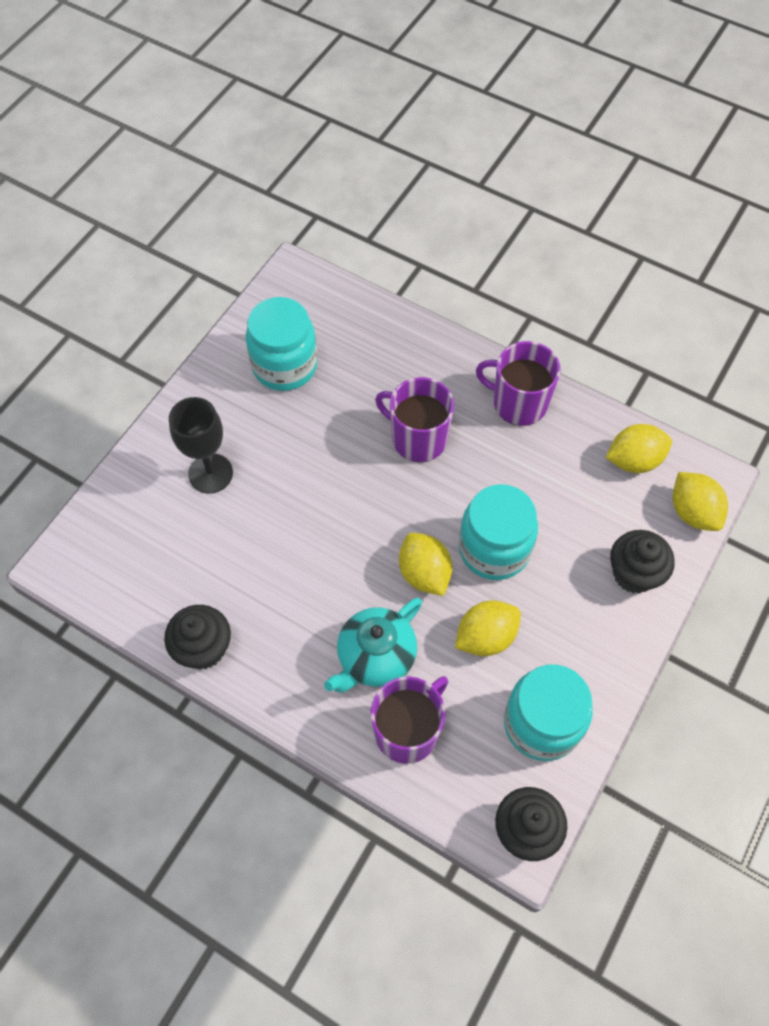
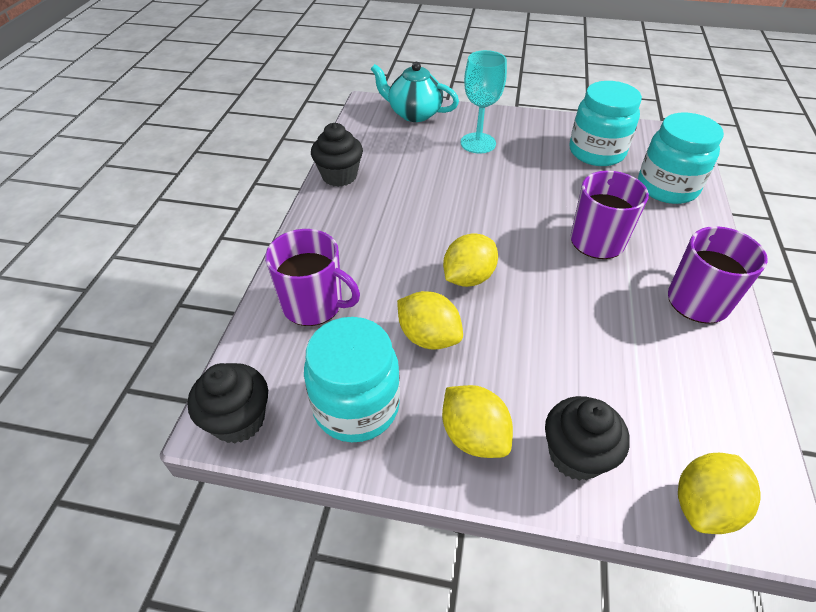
camera: 70 degrees right, 15 degrees down
(210, 473) = (478, 143): black goblet -> turquoise goblet
(375, 657) = (372, 267): turquoise teapot -> turquoise teapot (414, 114)
(494, 549) = (524, 320): turquoise jar -> turquoise jar (667, 187)
(634, 460) = (720, 420): yellow lemon -> yellow lemon (473, 436)

